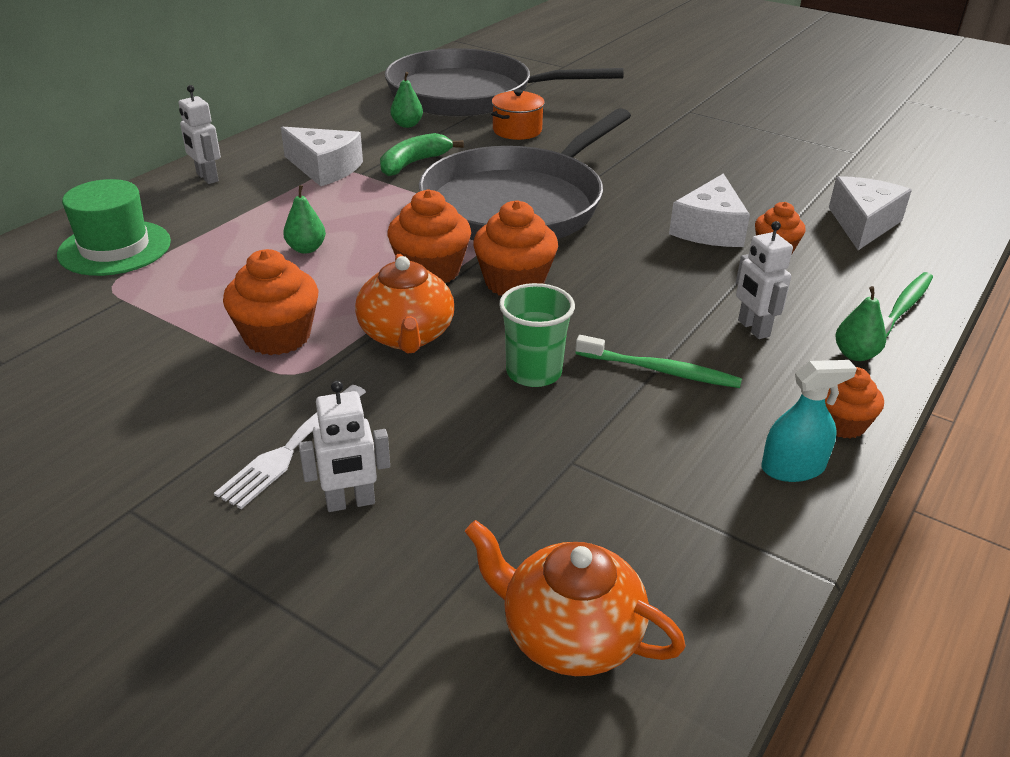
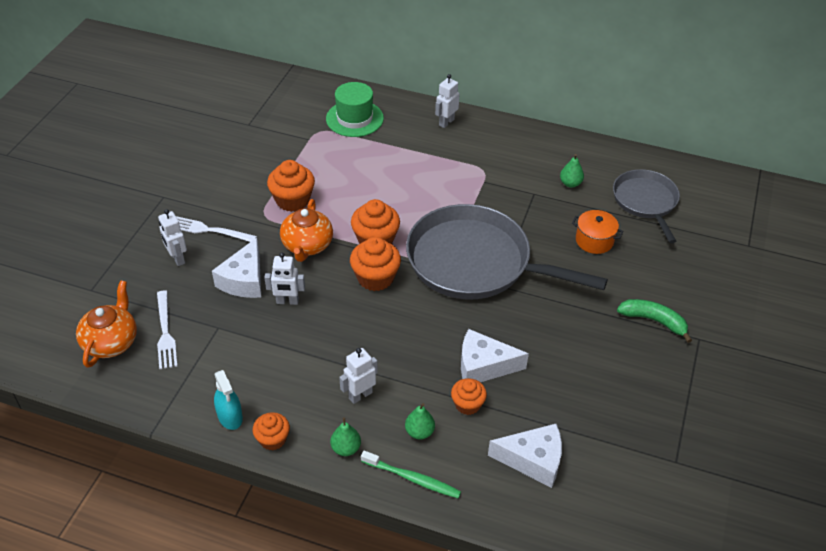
camera: 75 degrees right, 10 degrees up
(306, 249) = (381, 185): green pear -> green pear (419, 432)
(325, 168) = (483, 164): white cheese -> white cheese (244, 280)
(406, 336) = (307, 246): orange teapot -> orange teapot turned 60 degrees counterclockwise
(413, 163) = (511, 201): green banana -> green banana (654, 321)
(467, 94) = (645, 201): grey pan -> grey pan, size x0.57
(534, 372) = (287, 301): green cup -> white robot
(566, 539) = (165, 333): none -> white fork
(661, 370) = (303, 354): green toothbrush -> none

